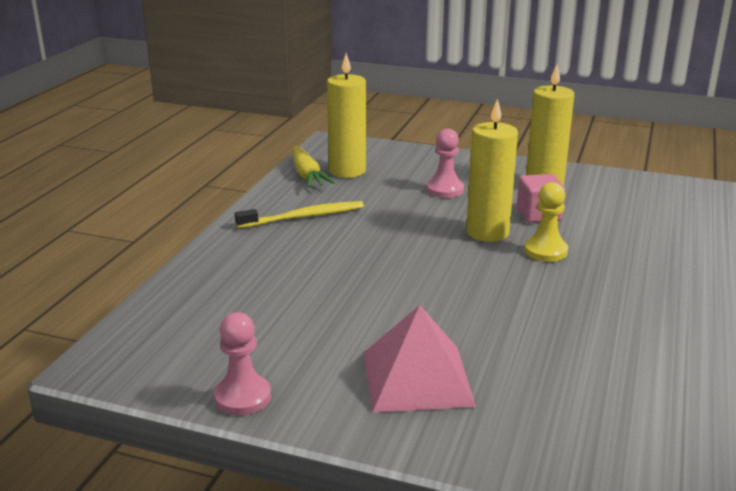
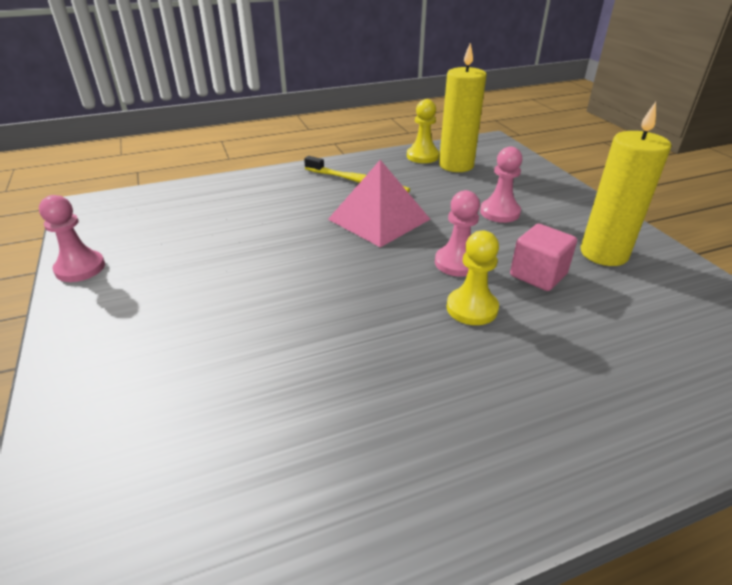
camera: 50 degrees right, 10 degrees up
(307, 175) = (422, 156): yellow carrot -> yellow pawn
(417, 378) = (164, 331): pink pyramid -> pink pyramid (379, 219)
(487, 232) = (457, 263): yellow candle -> pink pawn

